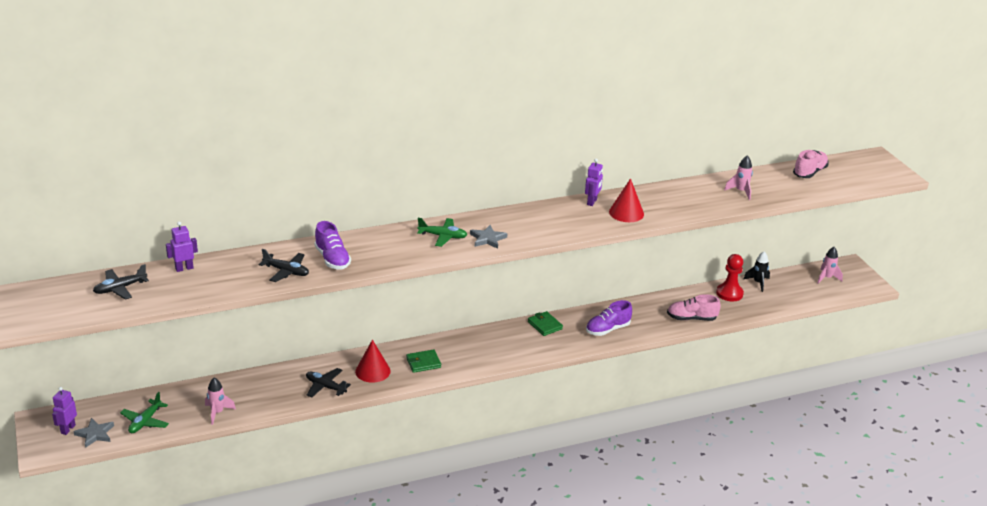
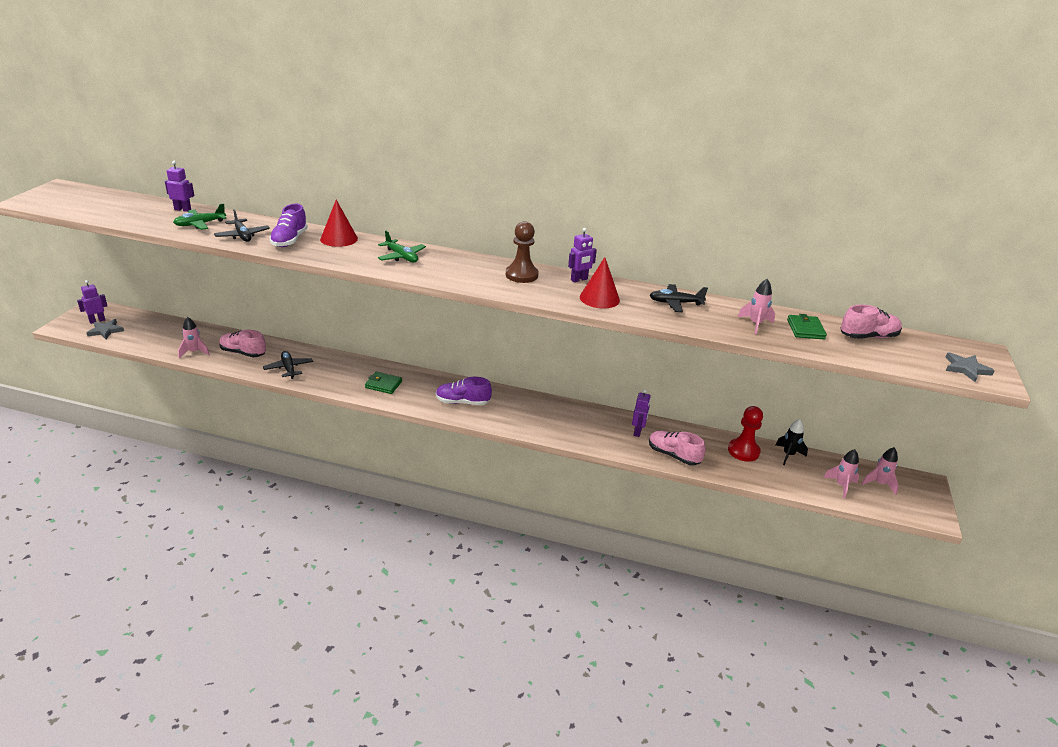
camera: 35 degrees right, 0 degrees up
(120, 288) = (122, 206): black plane -> black plane (675, 303)
(145, 421) = (144, 337): green plane -> green plane (200, 224)
(263, 392) = (243, 353): none -> pink shoe
(372, 371) = (337, 373): red cone -> red cone (339, 239)
(487, 239) = (435, 271): grey star -> grey star (966, 369)
(545, 325) = (523, 401): green wallet -> green wallet (805, 329)
(550, 215) = (521, 275): none -> brown pawn
(607, 329) = (576, 428): purple shoe -> purple shoe (462, 402)
(650, 311) = (638, 432): none -> purple robot
(808, 290) = (841, 486): none -> pink rocket

